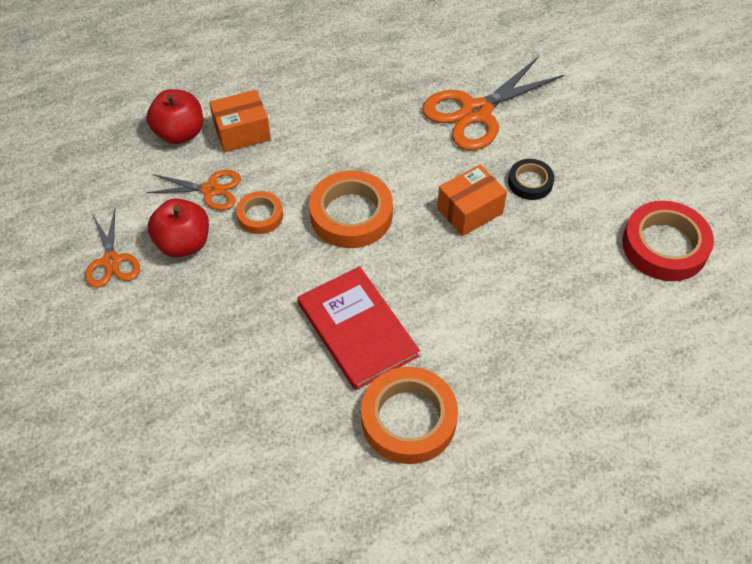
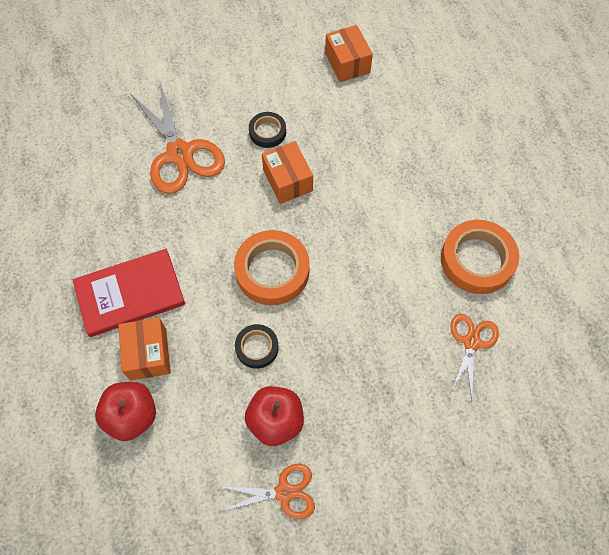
camera: 80 degrees left, 10 degrees up
(210, 190) = (215, 390): orange scissors -> orange scissors (471, 342)
(260, 215) = (257, 347): orange tape -> black tape
(357, 329) = (392, 284): red book -> red book (130, 294)
(664, 246) = (347, 63): red tape -> orange box

